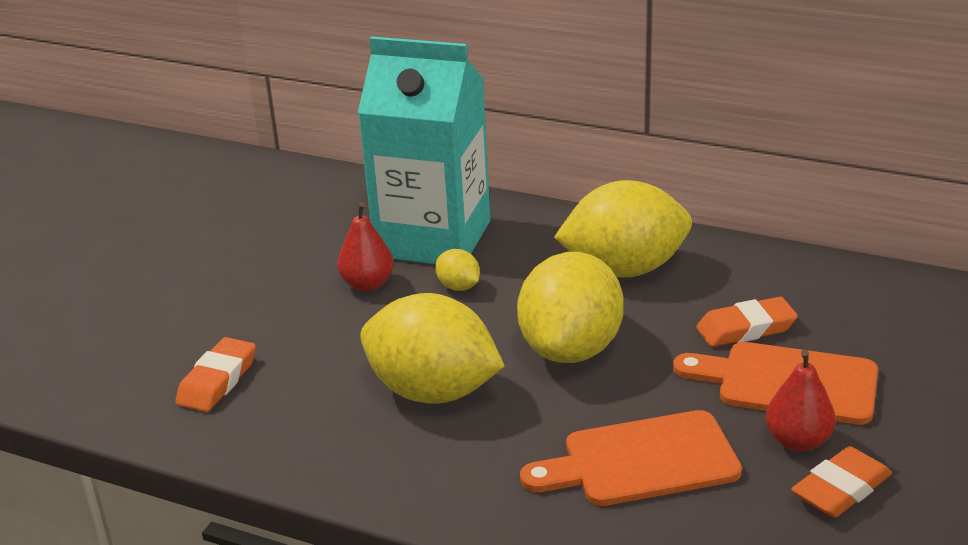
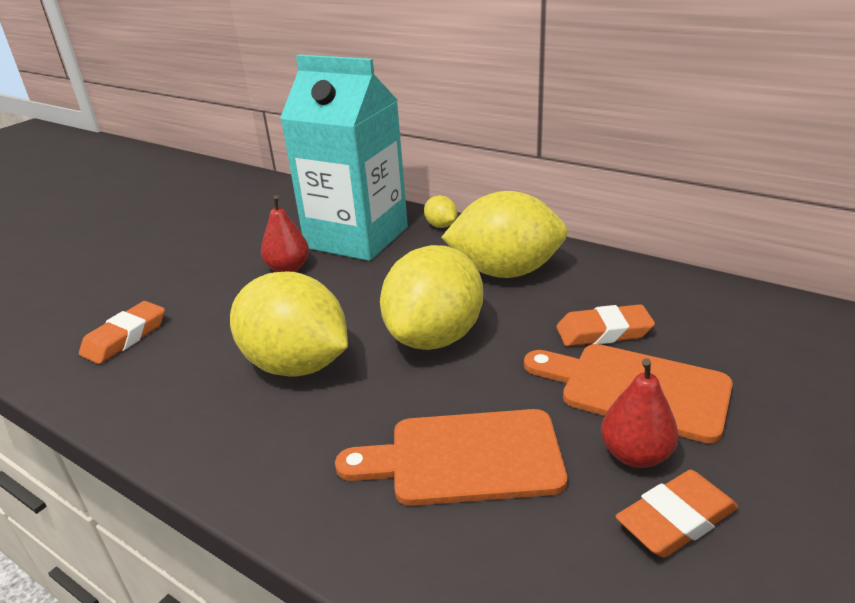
camera: 10 degrees right, 0 degrees up
(458, 287) = (360, 276): yellow lemon -> yellow lemon (441, 226)

